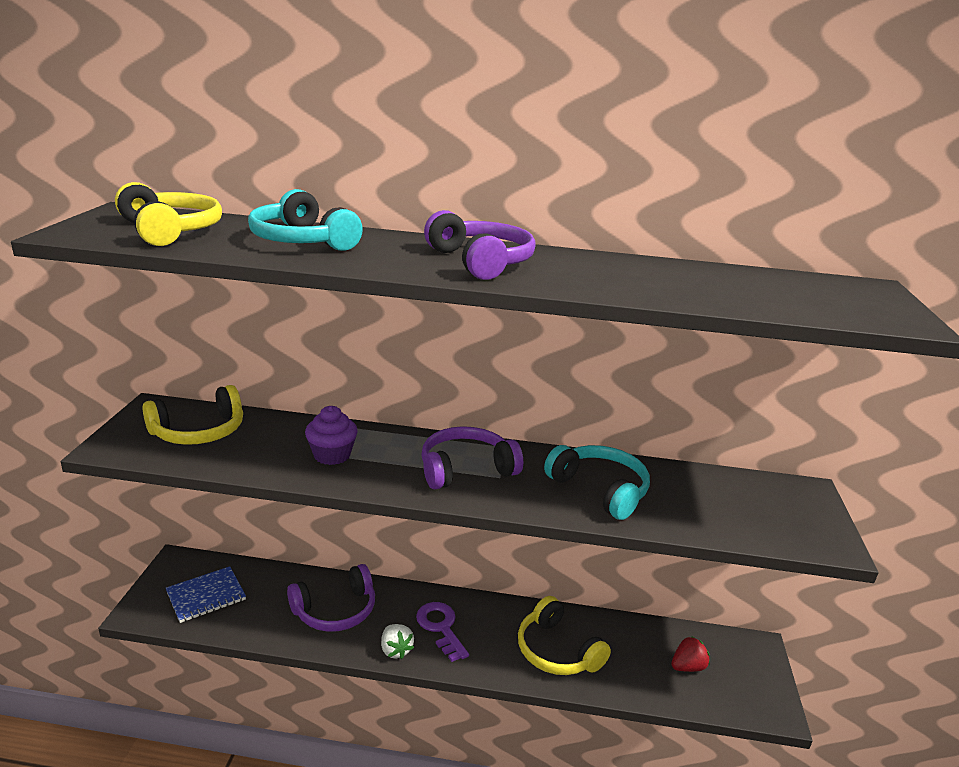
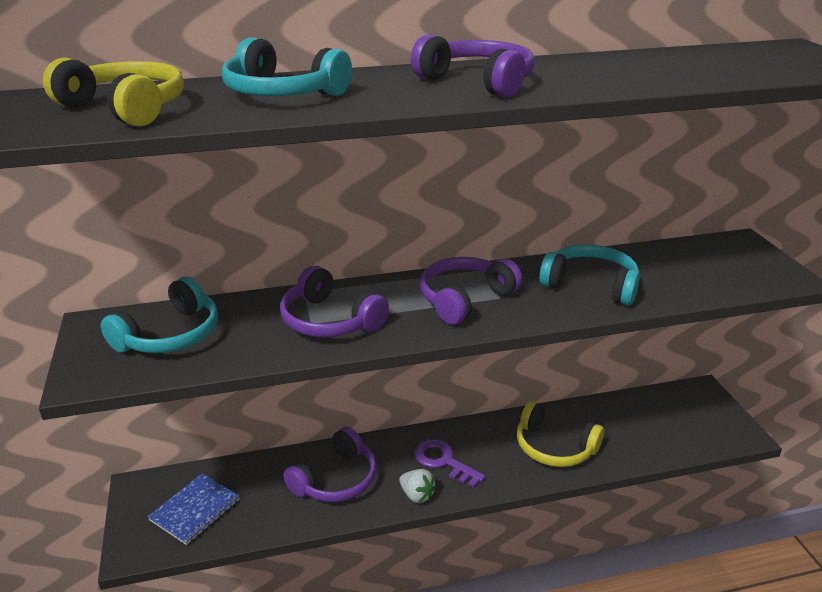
camera: 20 degrees left, 5 degrees up
(199, 431) = (170, 335): yellow headphones -> turquoise headphones
(332, 455) = (329, 320): purple cupcake -> purple headphones
(687, 667) = (662, 424): red strawberry -> none

